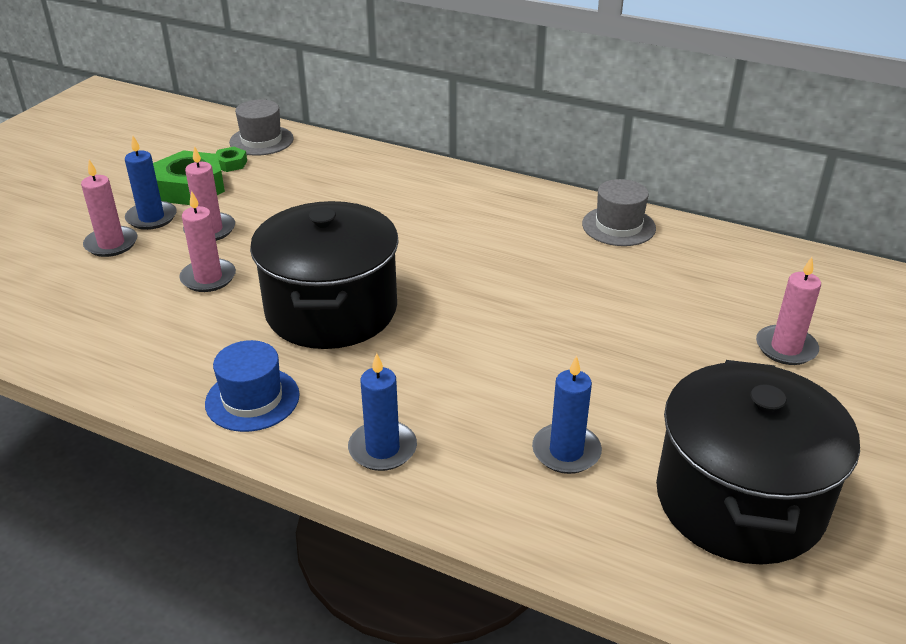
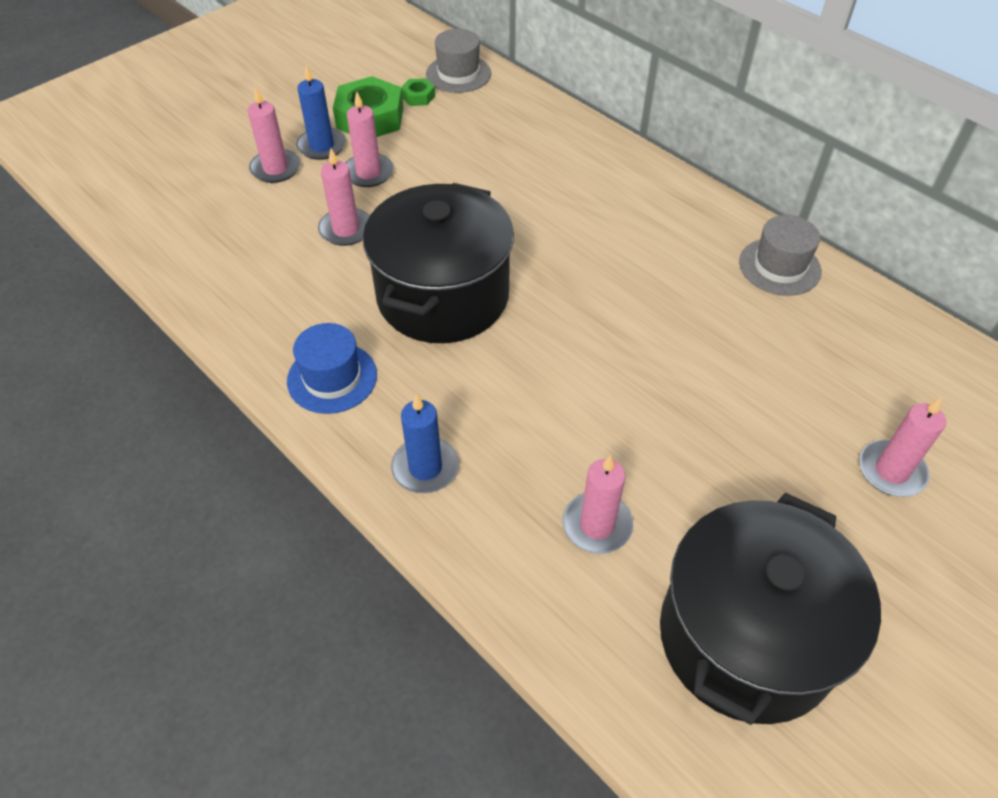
camera: 20 degrees right, 15 degrees up
(566, 451) = (597, 525): blue candle -> pink candle

